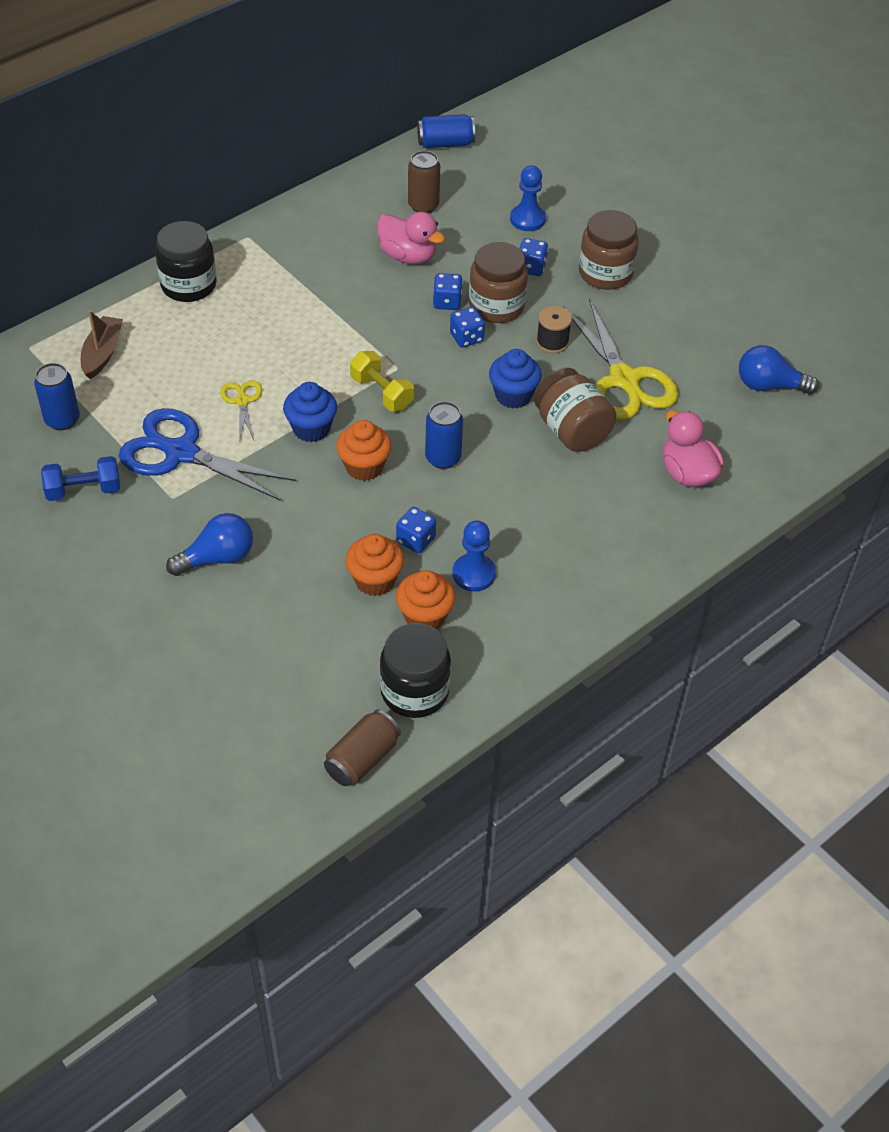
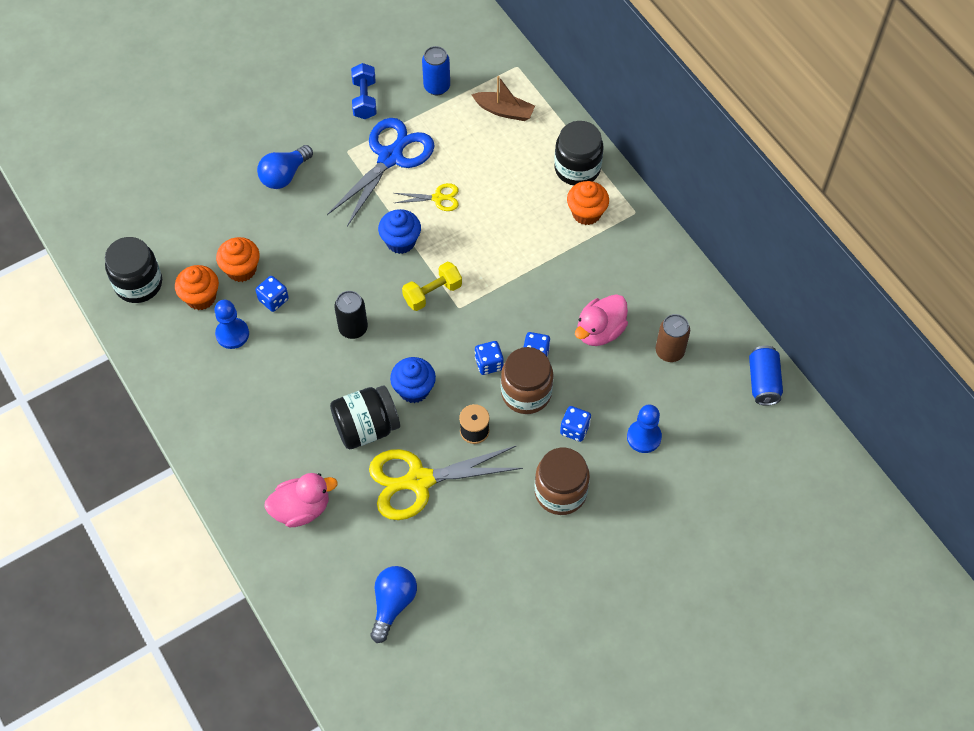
camera: 100 degrees right, 10 degrees up
(217, 558) = (284, 175): blue light bulb -> blue light bulb turned 60 degrees clockwise
(362, 758) = (94, 247): brown can -> none
(364, 467) = (354, 273): orange cupcake -> orange cupcake (586, 213)
(443, 458) = (353, 328): blue can -> black can
(571, 430) = (366, 427): brown jar -> black jar

